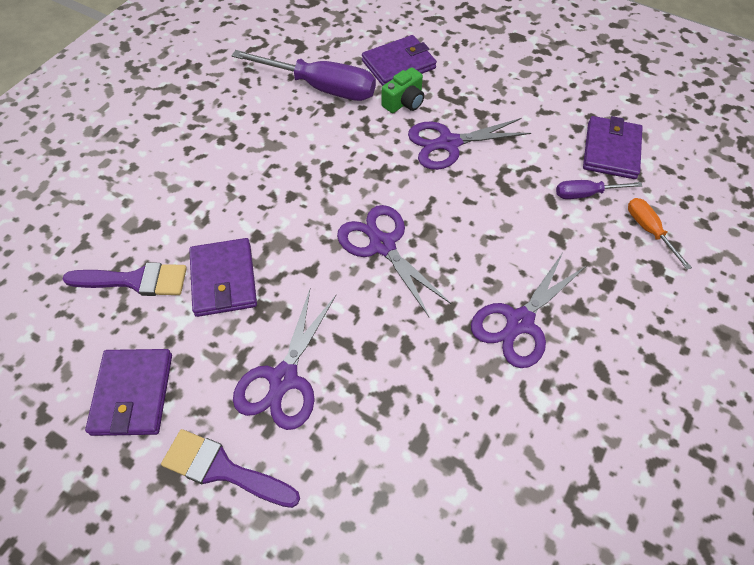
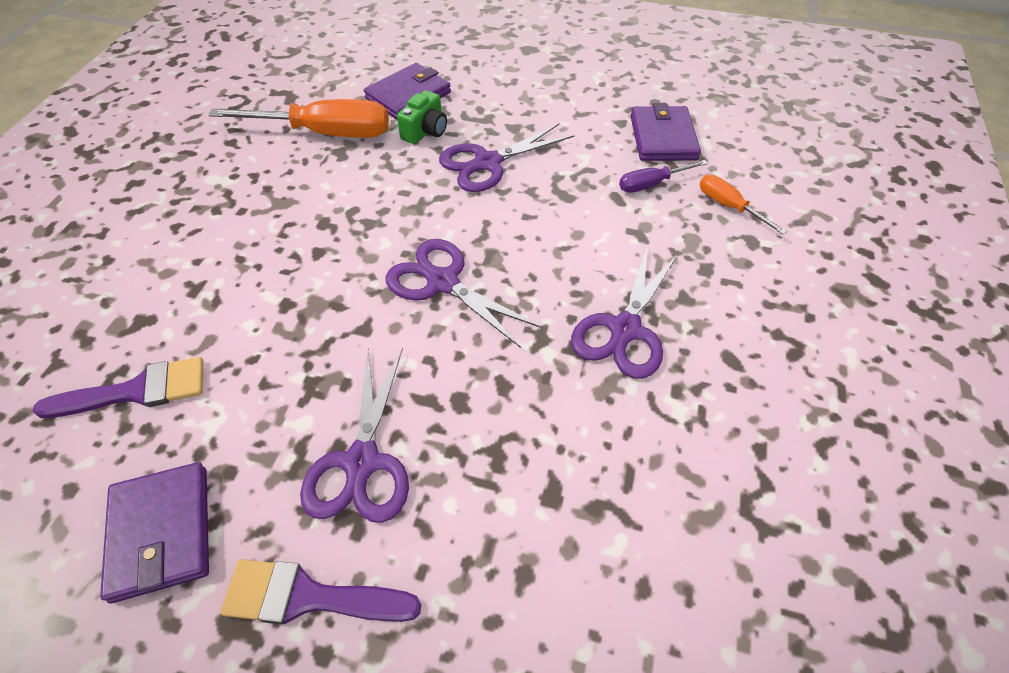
camera: 15 degrees left, 5 degrees down
(223, 279) = (255, 363): purple wallet -> none
(321, 88) = (325, 133): purple screwdriver -> orange screwdriver

